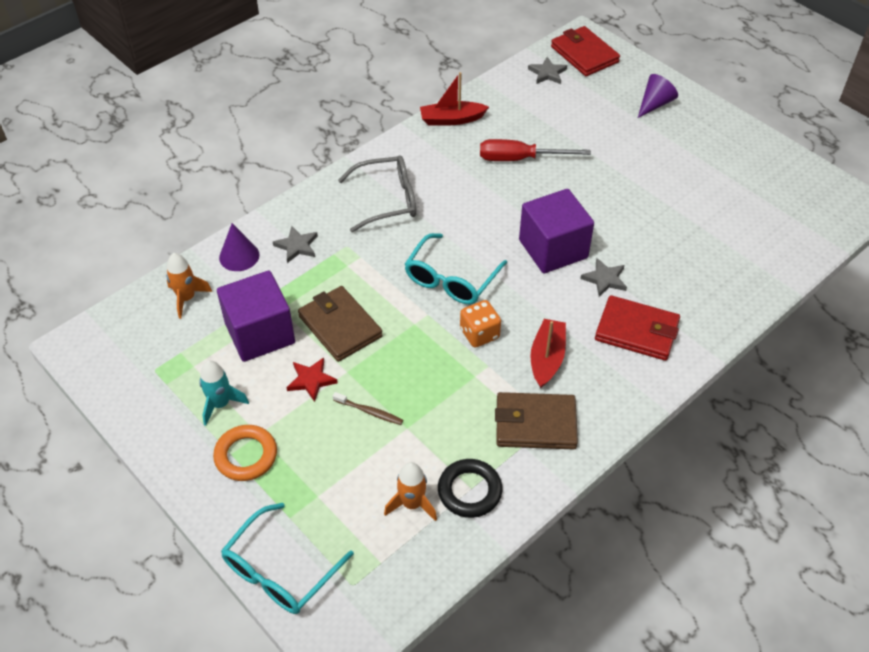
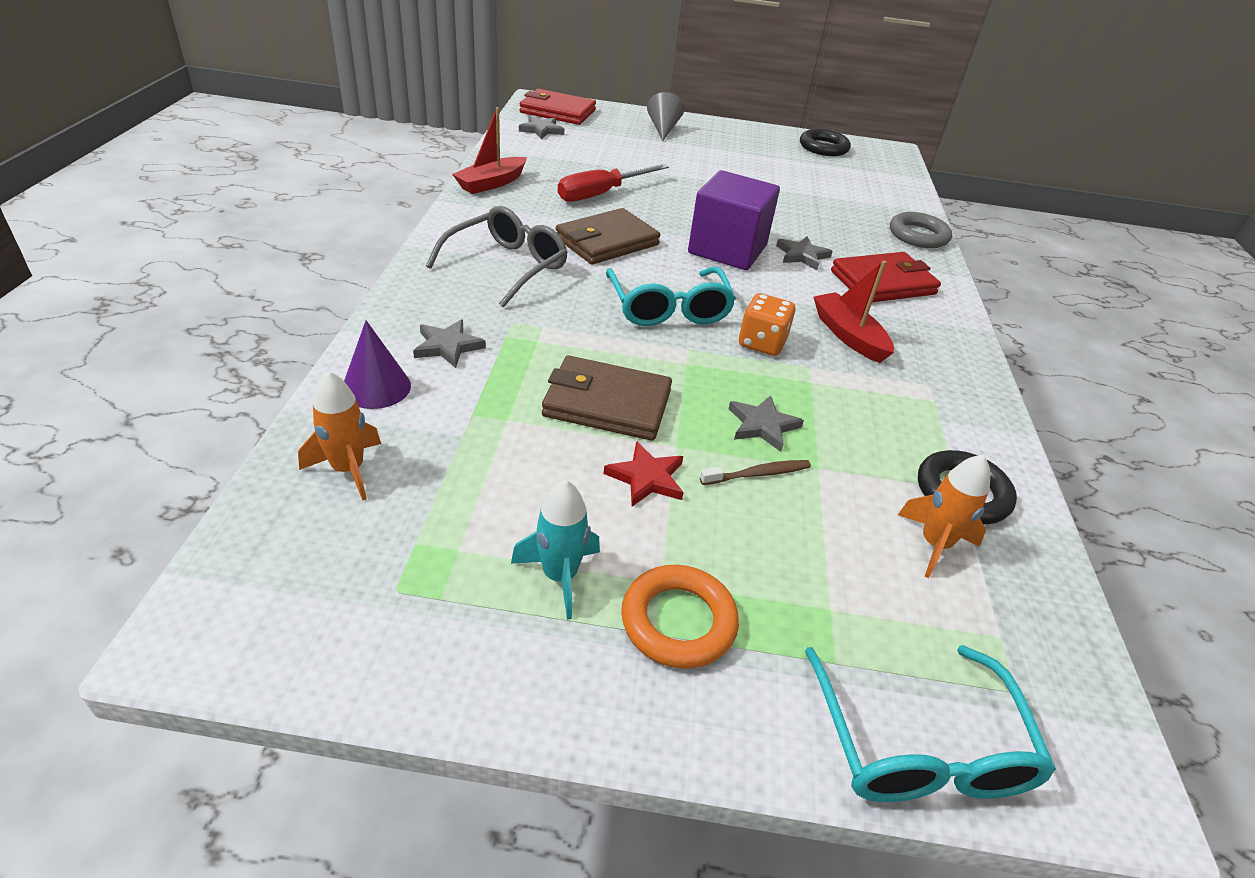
camera: 45 degrees left, 10 degrees down
(260, 333) = (512, 459): purple cube -> none
(408, 386) = (762, 425): none -> grey star
(535, 424) = (922, 395): brown wallet -> brown wallet (607, 241)
(655, 104) = (663, 129): purple cone -> grey cone
(736, 304) = (918, 235): none -> grey ring
(786, 176) = (823, 147): none -> black ring

